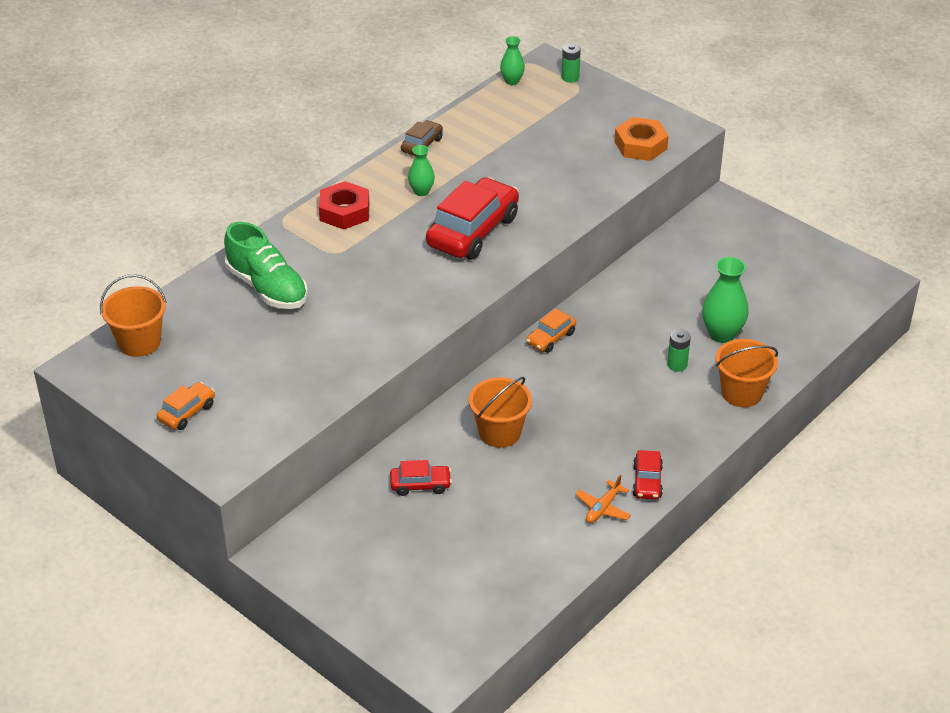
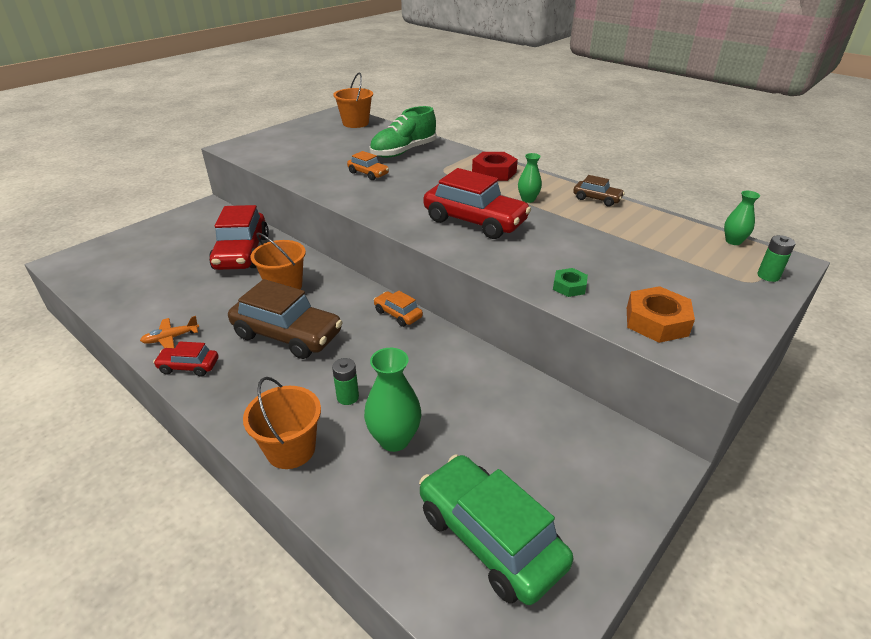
camera: 90 degrees right, 5 degrees down
(187, 412) = (287, 136): orange car -> orange car (368, 173)
(420, 485) = (242, 253): red car -> red car, size x2.03
(590, 416) = (287, 334): none -> brown car
(594, 182) = (569, 286): none -> green nut
(603, 508) = (171, 338): orange plane -> orange plane turned 60 degrees counterclockwise
(802, 287) = (489, 538): none -> green car

